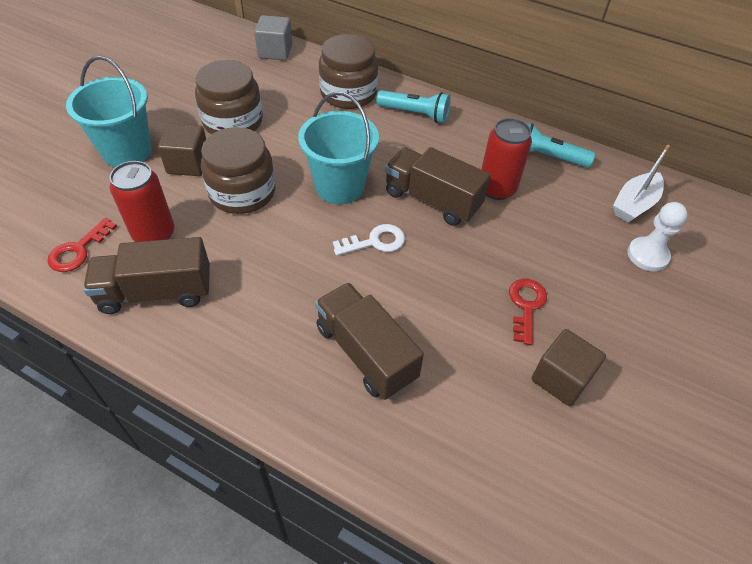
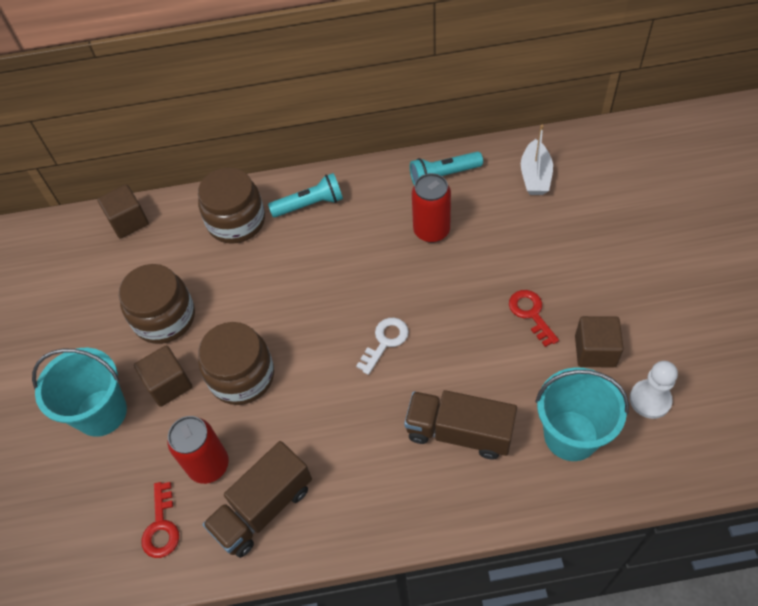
camera: 30 degrees left, 5 degrees up
(275, 51) = (128, 221): grey cube -> brown cube
(339, 186) = (314, 314): turquoise bucket -> turquoise bucket (571, 435)
(432, 200) = (394, 275): brown truck -> none
(647, 255) = (575, 213): white pawn -> white pawn (650, 400)

